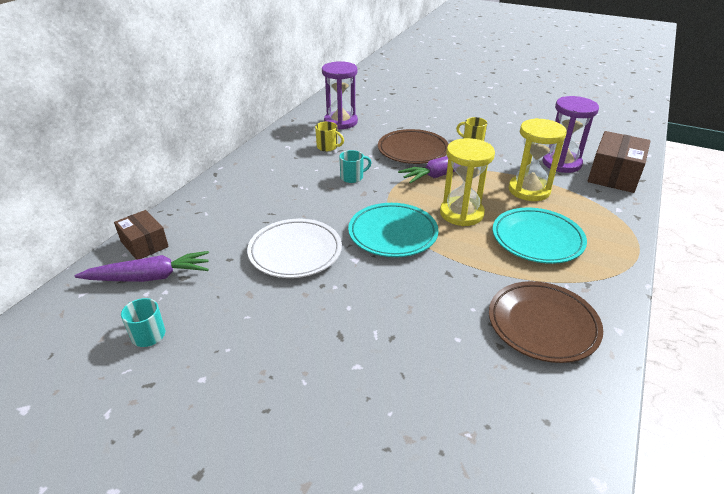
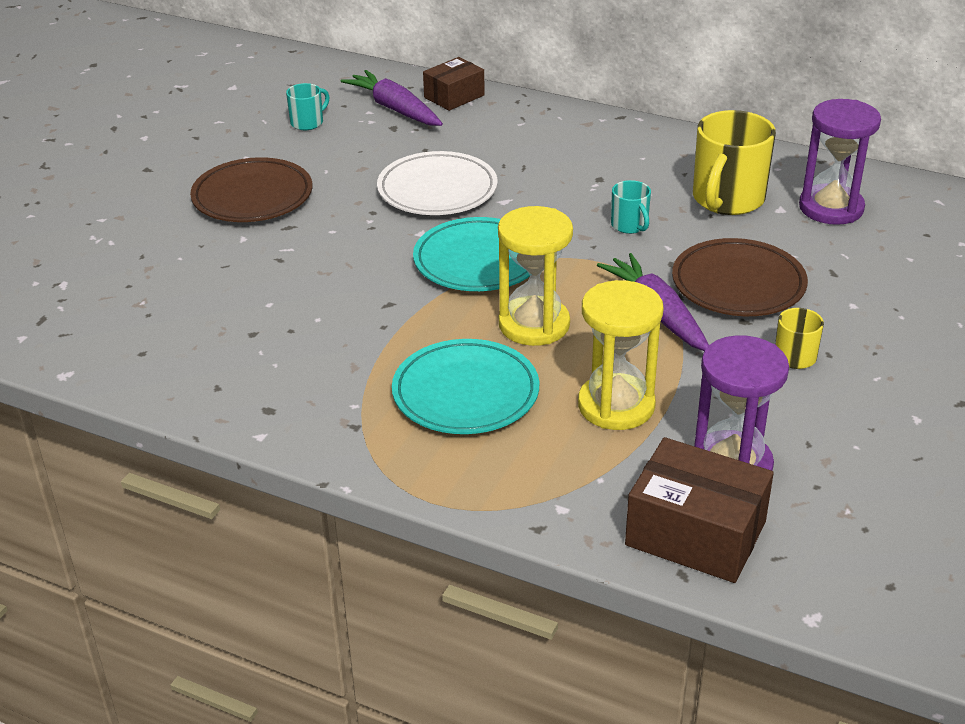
camera: 90 degrees right, 0 degrees up
(149, 277) = (395, 109): purple carrot -> purple carrot turned 150 degrees clockwise
(328, 147) = (727, 199): yellow mug -> yellow mug, size x2.00
(542, 324) = (280, 371): brown plate -> brown plate (252, 197)

